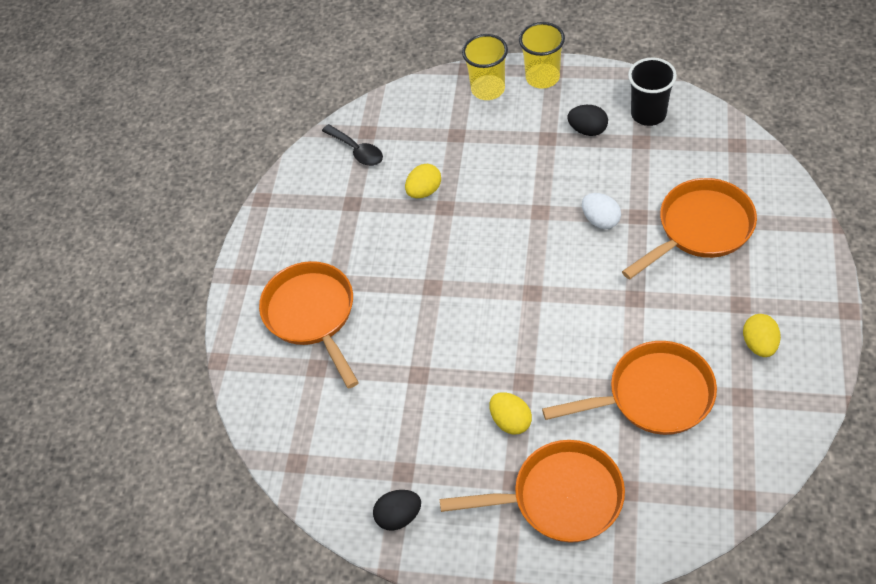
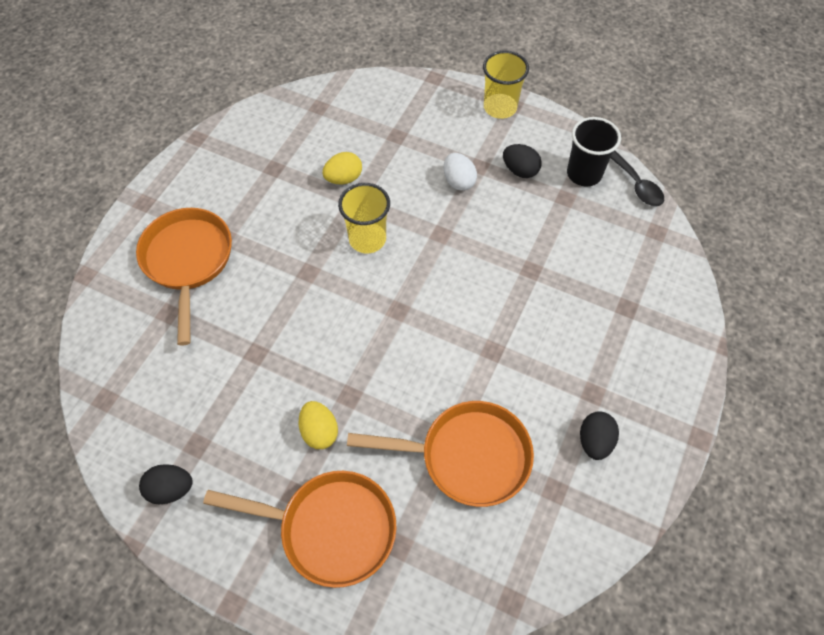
camera: 10 degrees right, 5 degrees up
(357, 151) = (301, 121): black spoon -> black spoon (637, 185)
(488, 89) = (445, 102): yellow cup -> yellow cup (367, 239)
(600, 220) = (494, 261): white egg -> white egg (458, 181)
(700, 228) = (586, 302): orange pan -> none
(759, 344) = (594, 441): yellow egg -> black egg

